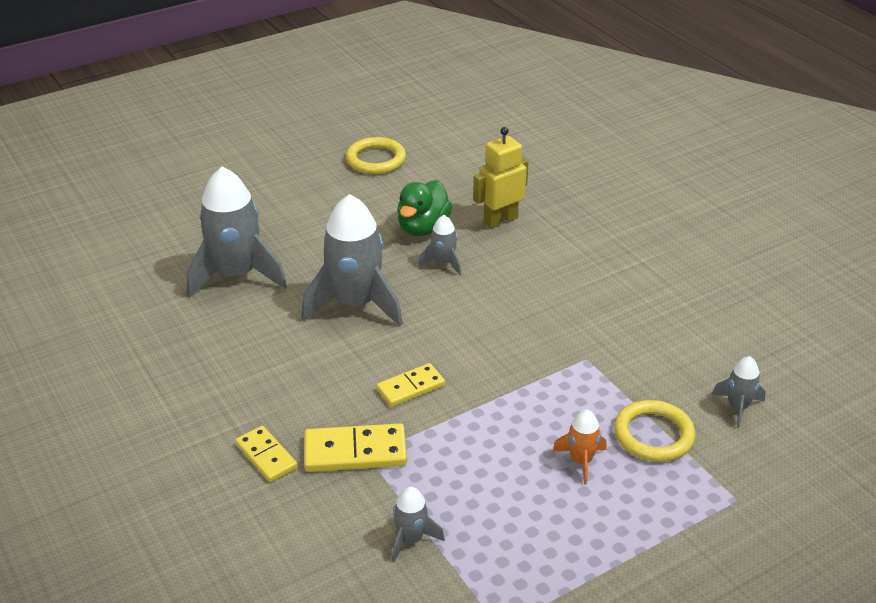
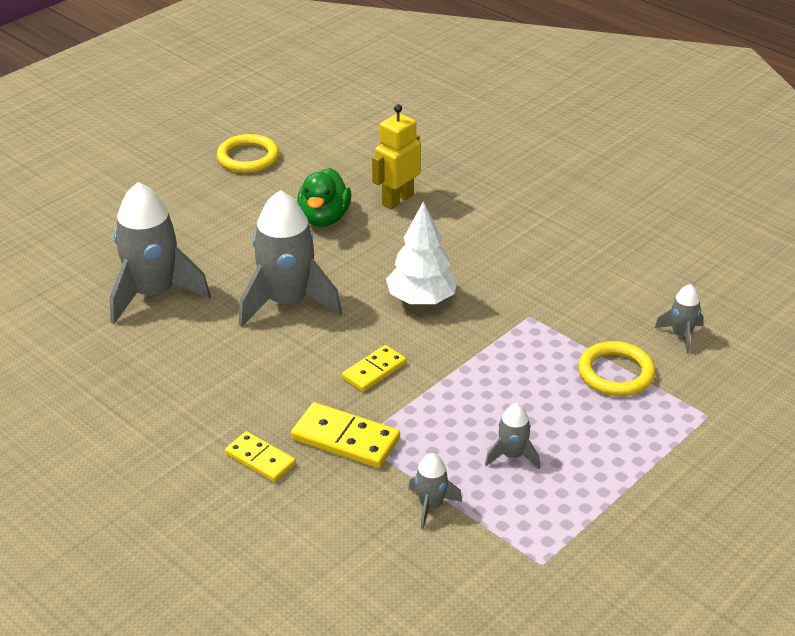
camera: 15 degrees left, 0 degrees up
(355, 452) = (345, 439): yellow domino -> yellow domino turned 45 degrees clockwise
(443, 263) = (358, 249): grey rocket -> grey rocket (512, 455)
(485, 323) = (422, 299): none -> white tree
(581, 461) = (559, 408): orange rocket -> none

